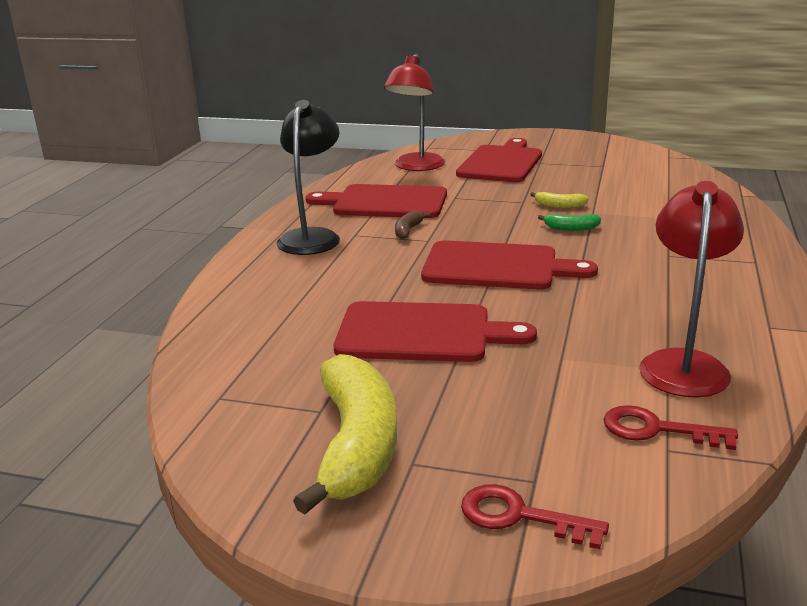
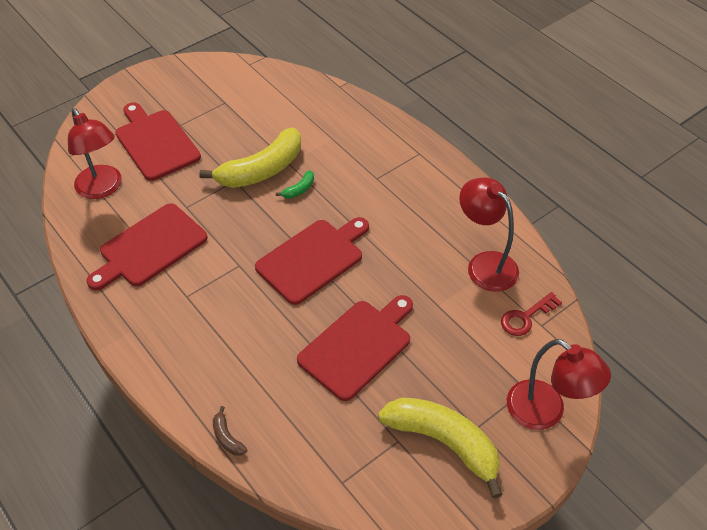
camera: 55 degrees left, 25 degrees up
(312, 237) = (164, 321): black lamp -> none
(408, 231) = (213, 266): brown banana -> brown banana (227, 437)
(519, 516) = (545, 412): red key -> red lamp
(559, 206) = (262, 170): yellow banana -> yellow banana, size x2.43

